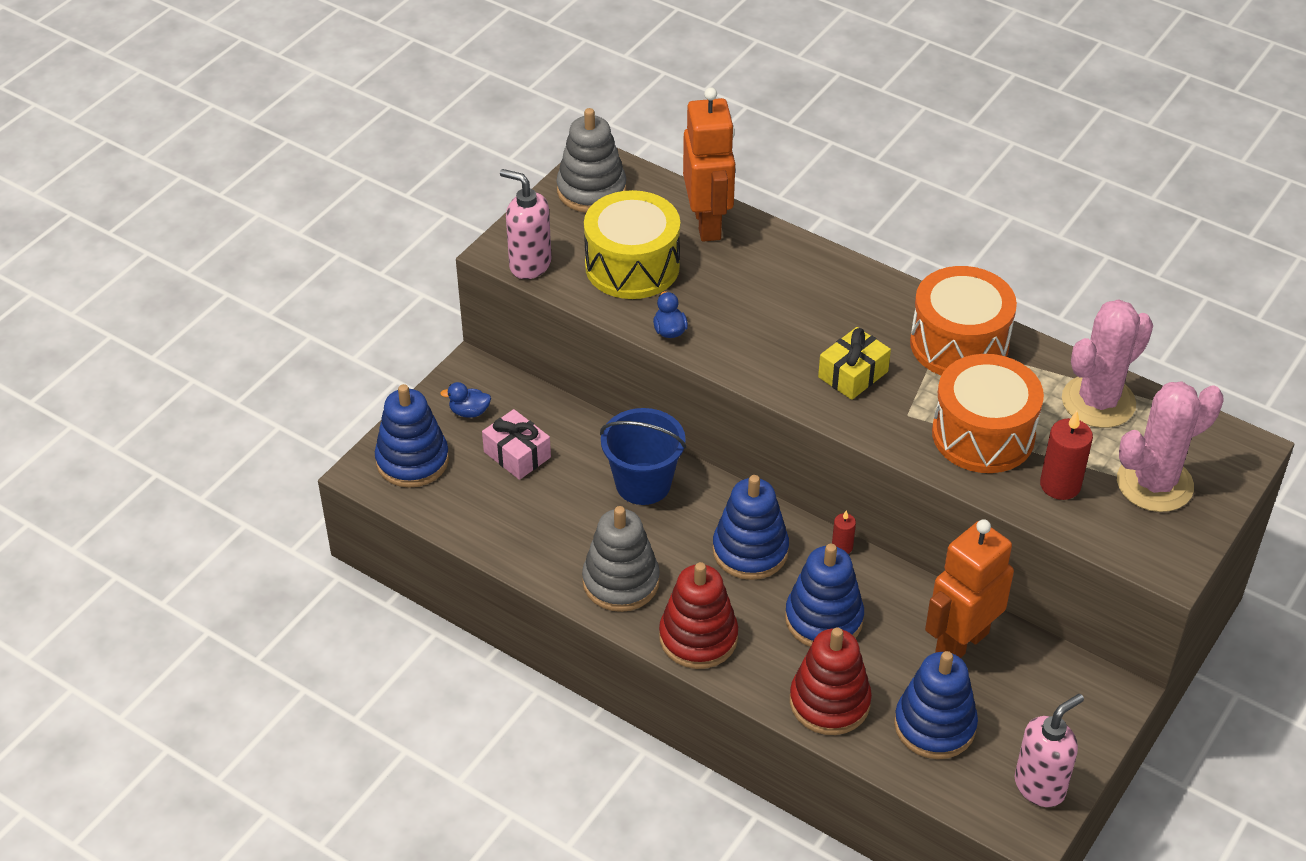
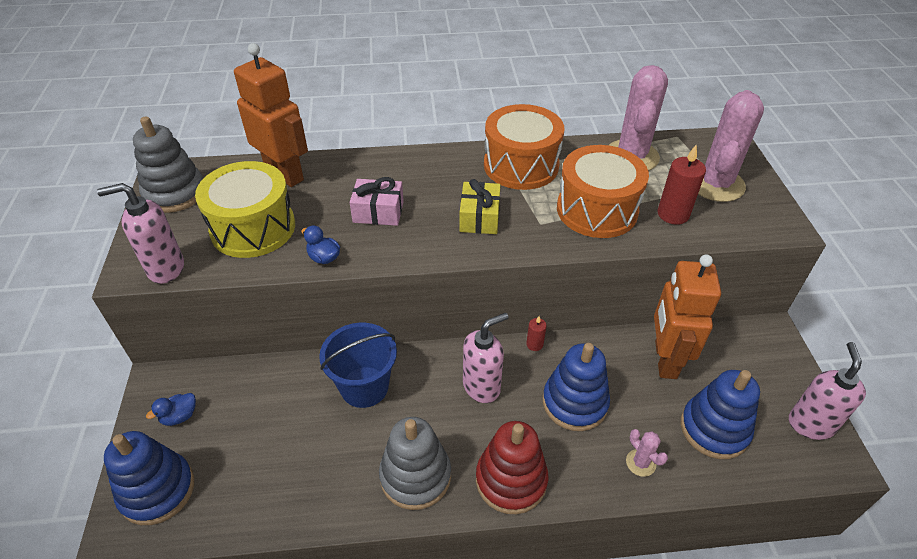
camera: 40 degrees left, 0 degrees up
(517, 454) = (247, 426): pink gift -> pink gift (378, 212)
(750, 551) = (482, 387): blue stacking toy -> pink soap dispenser
(829, 702) = (640, 463): red stacking toy -> pink cactus

